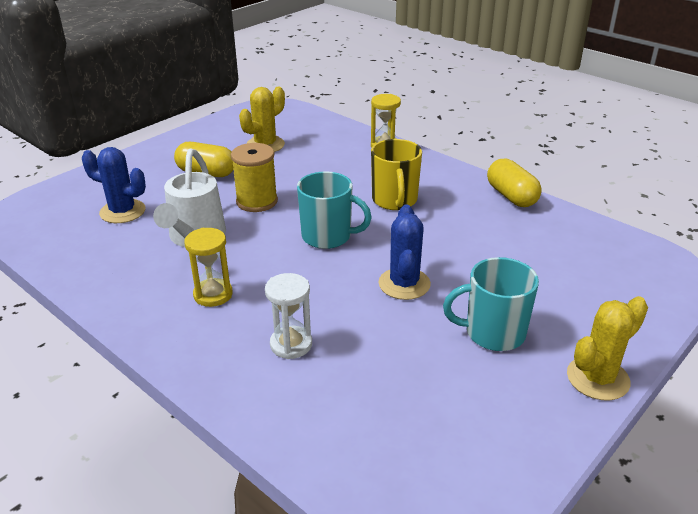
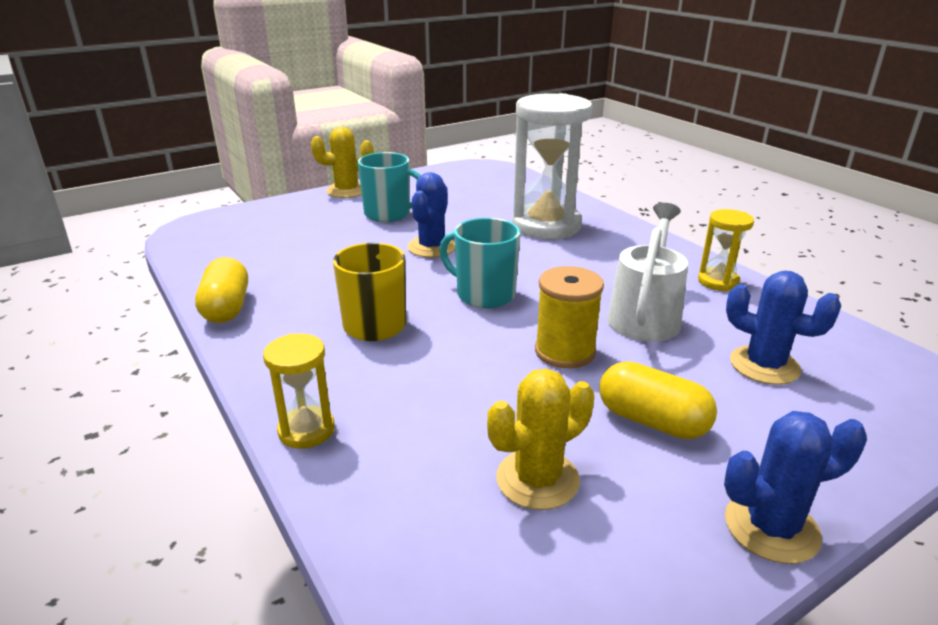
camera: 165 degrees left, 5 degrees down
(164, 144) = (771, 527): none -> blue cactus
(213, 294) = (614, 261): yellow hourglass -> yellow hourglass (718, 281)
(291, 344) = (546, 226): white hourglass -> white hourglass, size x2.05

